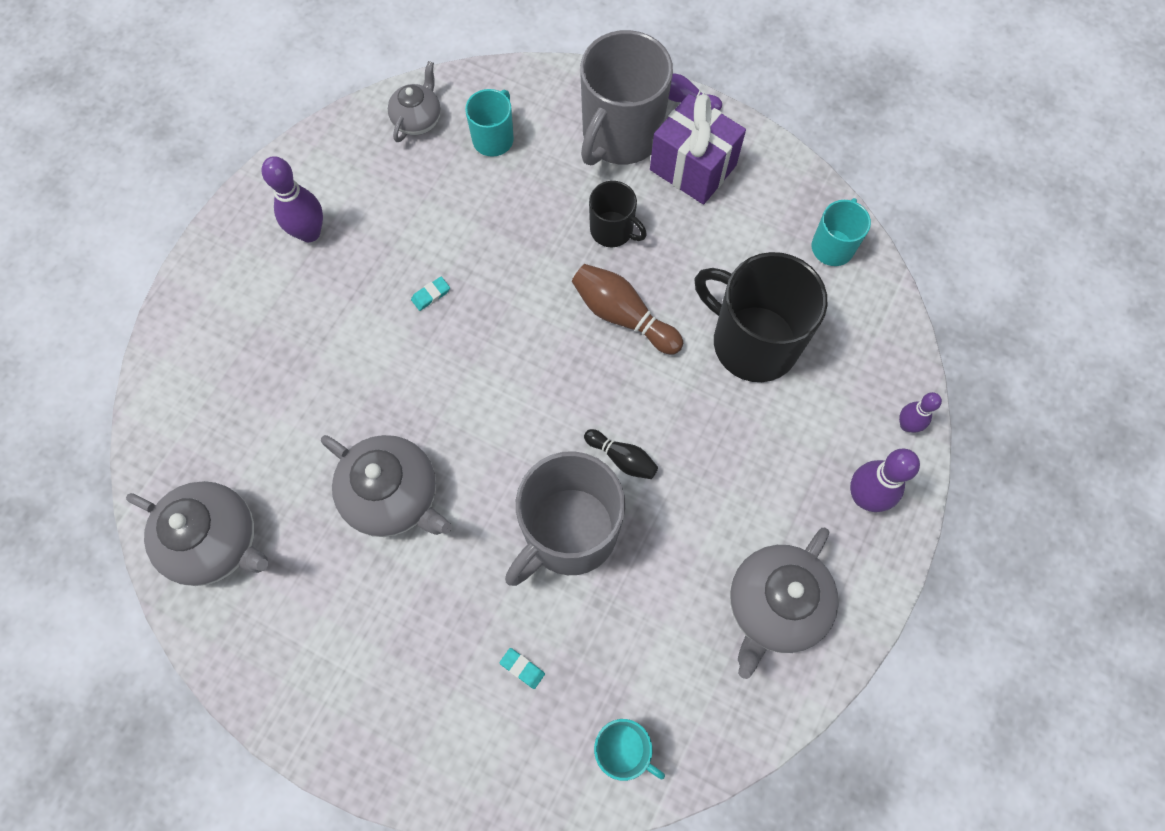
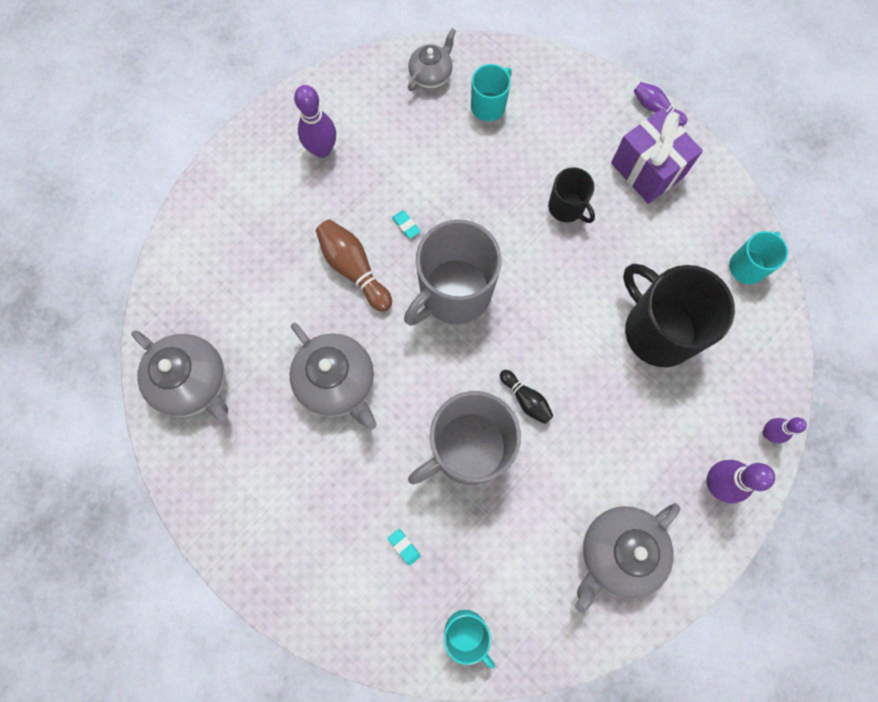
camera: 15 degrees right, 5 degrees up
(431, 295) = (406, 225): turquoise eraser -> turquoise eraser turned 75 degrees clockwise
(620, 135) = (594, 128): grey mug -> grey mug (454, 293)
(623, 315) = (557, 281): brown bowling pin -> brown bowling pin (354, 269)

